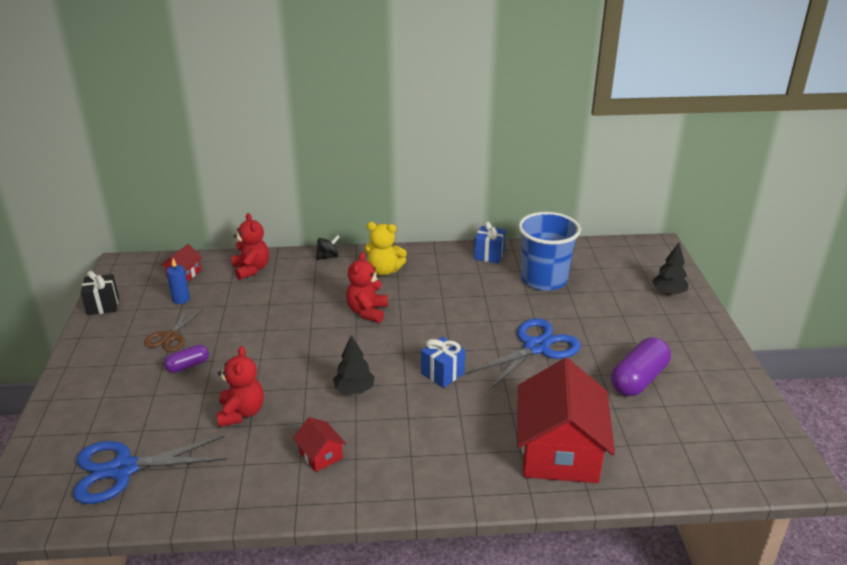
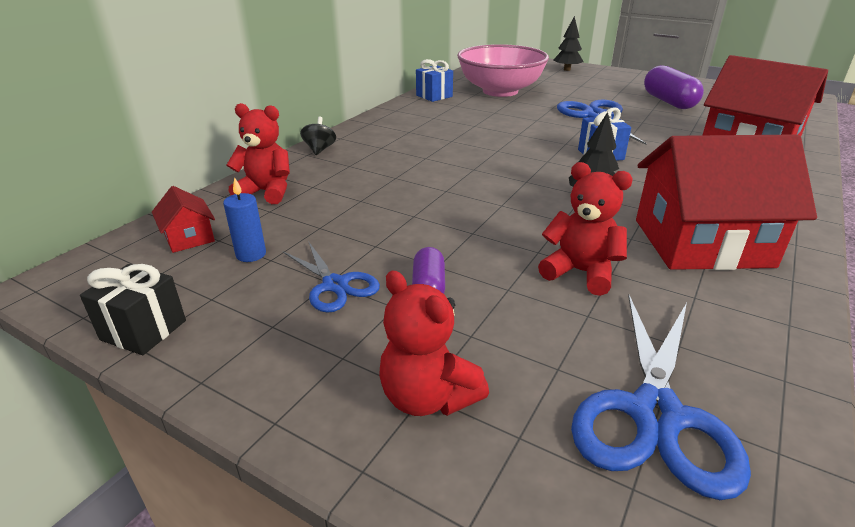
camera: 55 degrees left, 0 degrees up
(170, 337) = (335, 285): brown scissors -> blue scissors
(320, 455) = (702, 243): red house -> red house, size x2.31
(367, 312) = (455, 158): red teddy bear -> red teddy bear (428, 397)
(384, 270) = (391, 134): yellow teddy bear -> none
(544, 279) = (500, 91): blue cup -> pink bowl

